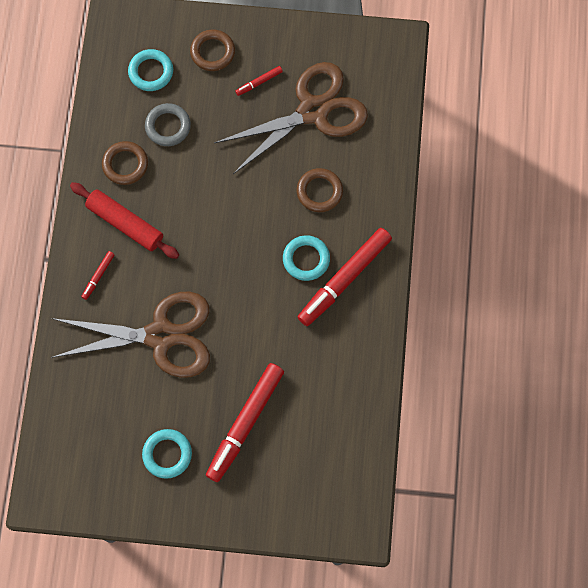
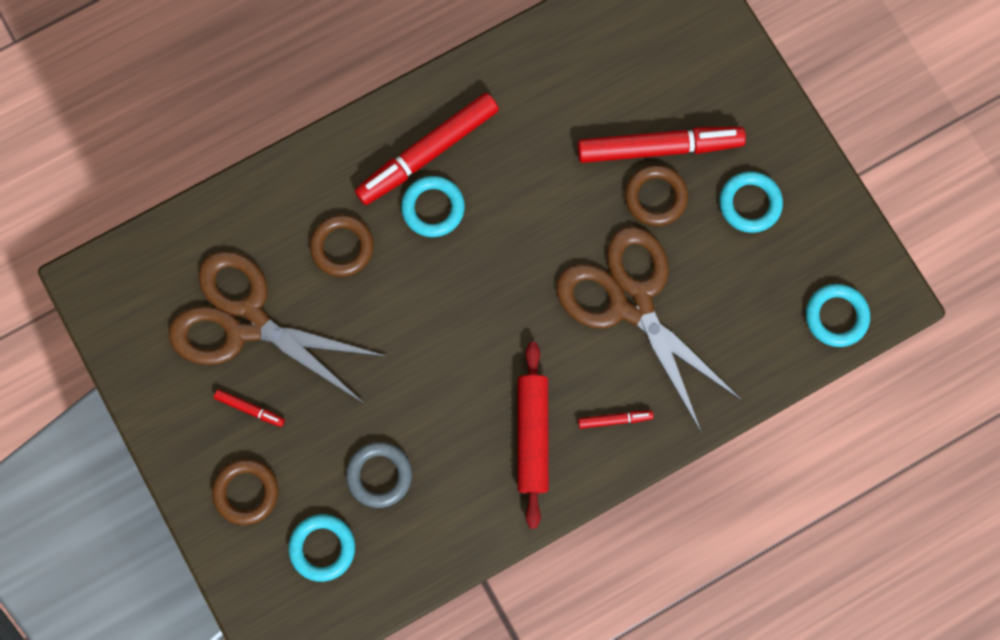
camera: 125 degrees left, 5 degrees up
(57, 454) = (836, 316): none -> turquoise ring
(125, 164) = (461, 490): brown ring -> brown ring (655, 197)
(344, 279) = (427, 153): red marker -> red marker turned 135 degrees clockwise

